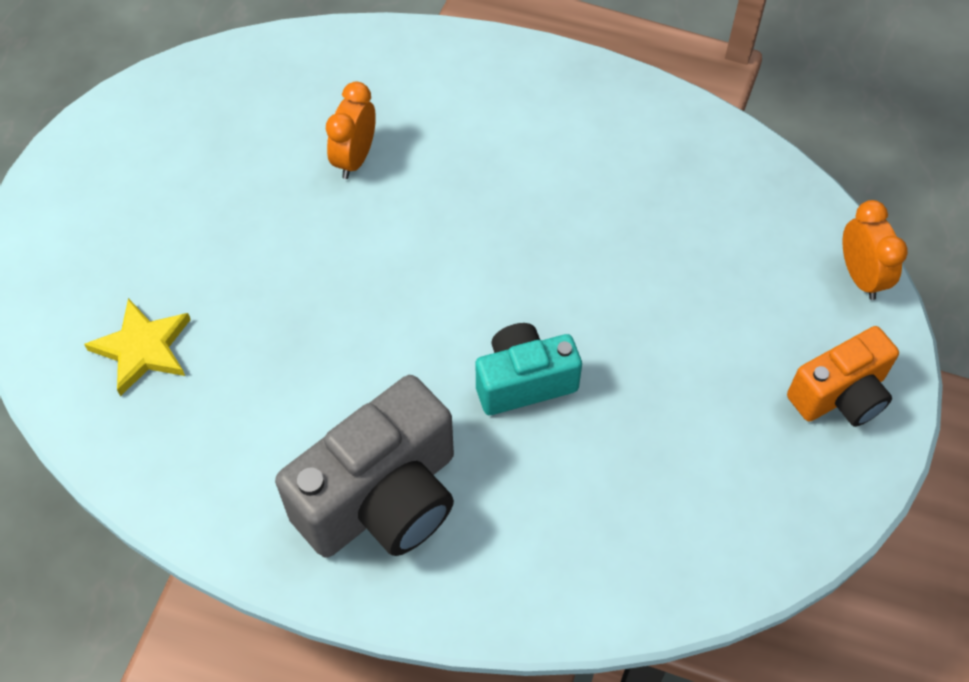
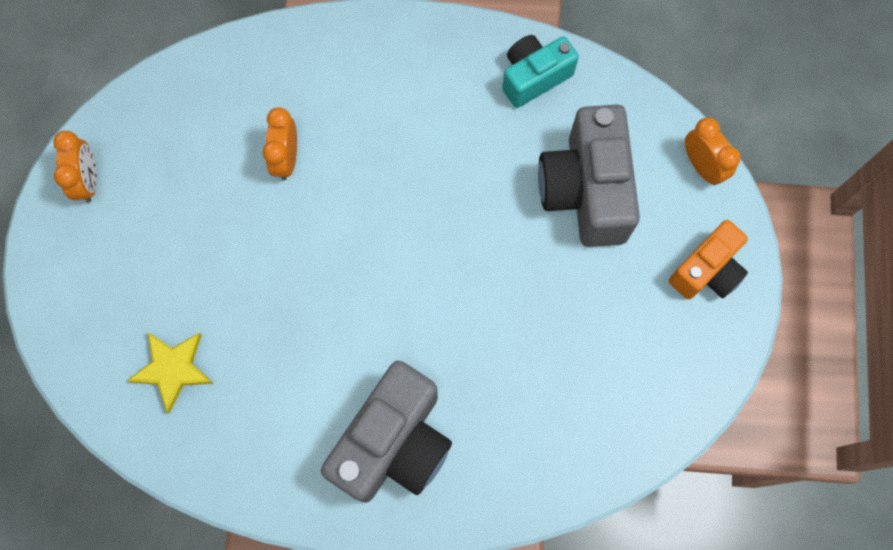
camera: 15 degrees left, 15 degrees up
(123, 132) = (88, 181): none -> orange clock
(524, 381) = (472, 320): turquoise camera -> turquoise camera (534, 77)
(706, 271) = (585, 190): none -> grey camera

